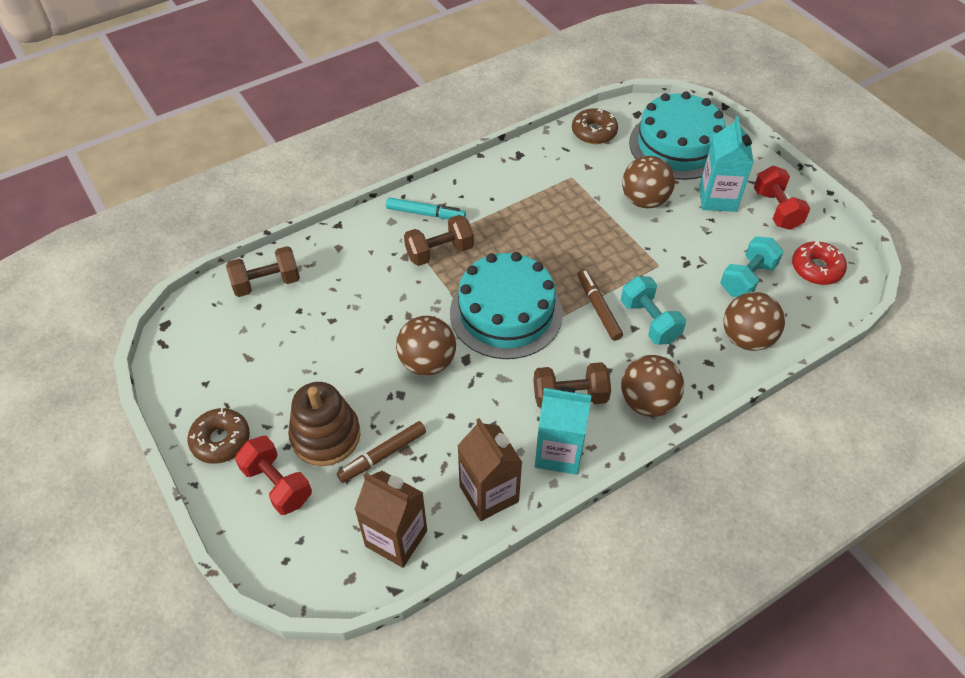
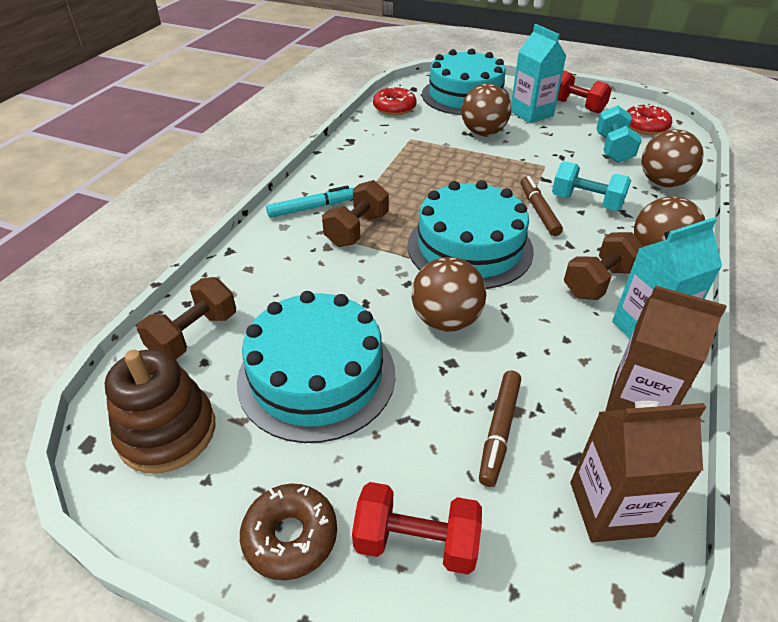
camera: 35 degrees left, 10 degrees down
(312, 354) = (317, 376): none -> turquoise cake
(325, 436) = (417, 449): brown stacking toy -> brown stacking toy (167, 432)
(594, 132) = (394, 108): brown donut -> red donut
(598, 308) = (538, 211): brown marker -> brown marker turned 45 degrees clockwise

